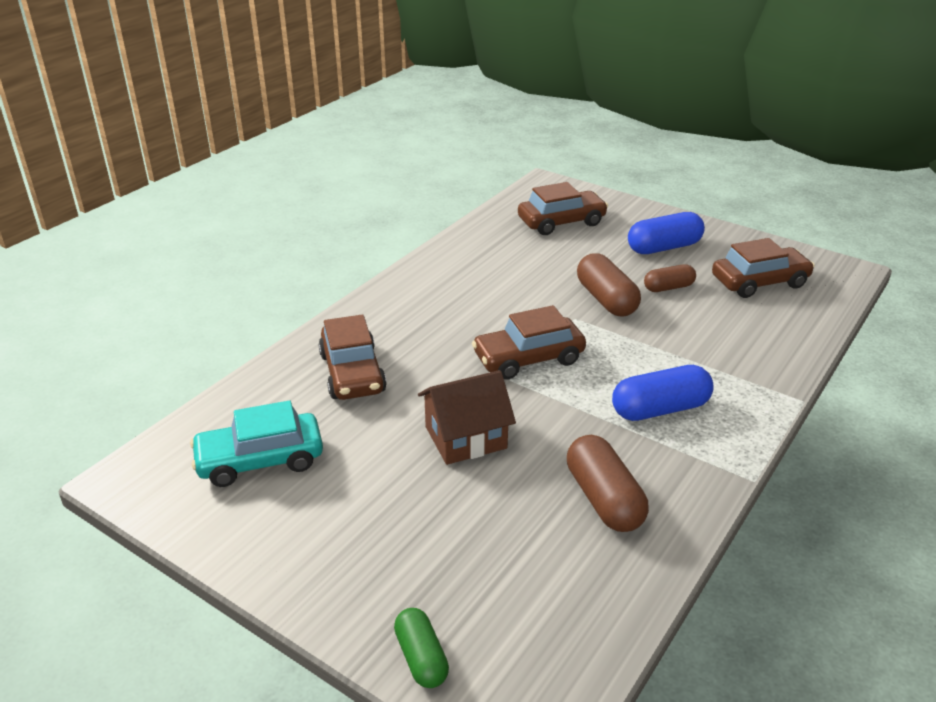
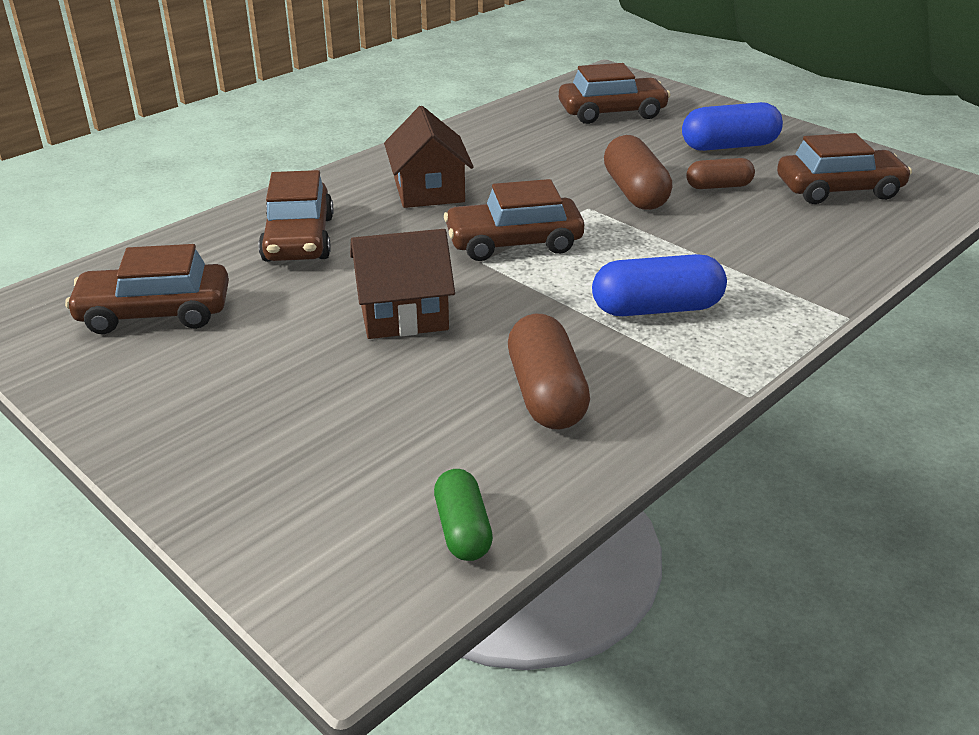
camera: 10 degrees right, 0 degrees up
(260, 460) = (155, 313): turquoise car -> brown car
(421, 658) = (249, 532): green capsule -> green capsule (463, 530)
(442, 314) = (429, 190): none -> brown house

